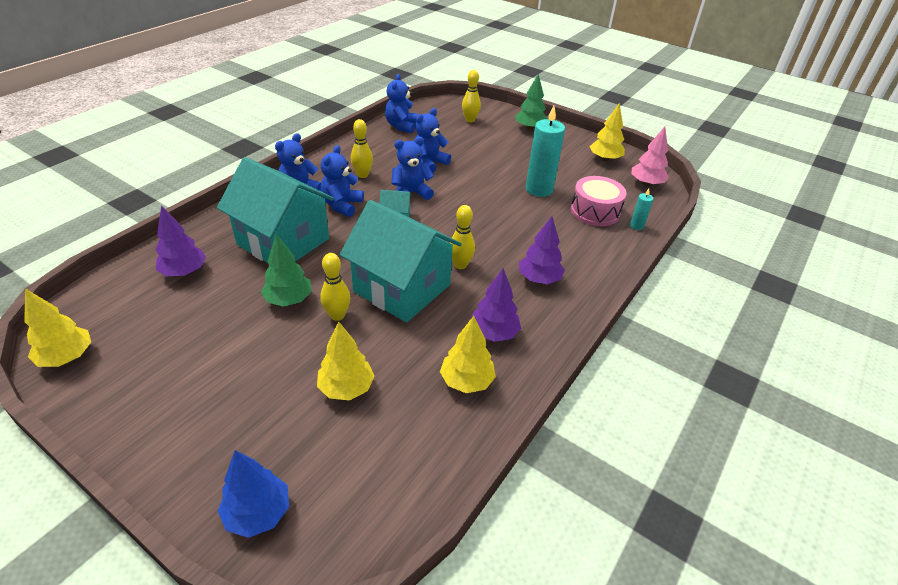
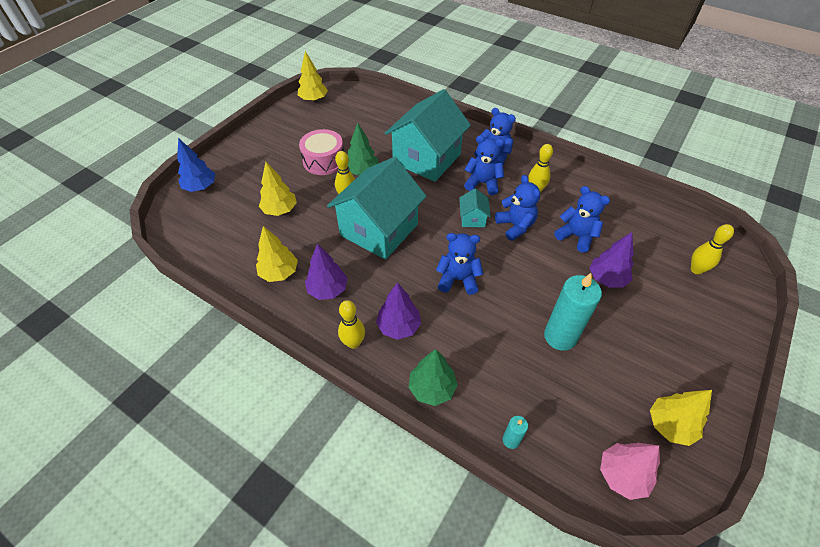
camera: 90 degrees right, 10 degrees up
(184, 272) = (387, 121): purple tree -> purple tree (607, 278)
(401, 126) = (645, 209): blue teddy bear -> blue teddy bear (458, 279)
(460, 265) = (412, 266): yellow bowling pin -> yellow bowling pin (353, 343)
(530, 128) = (712, 335): green tree -> green tree (432, 388)
(595, 211) = (530, 394): pink drum -> pink drum (324, 161)

